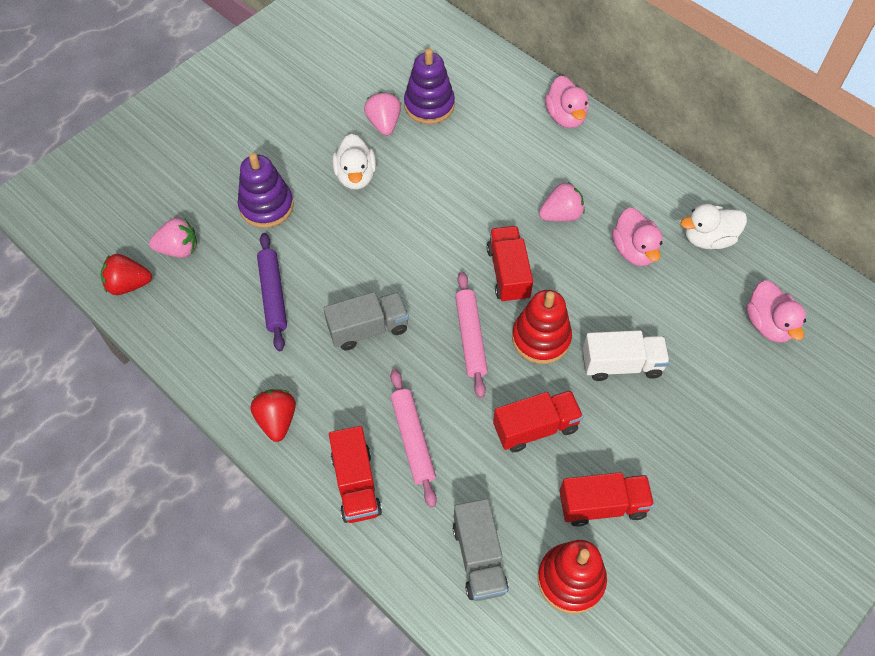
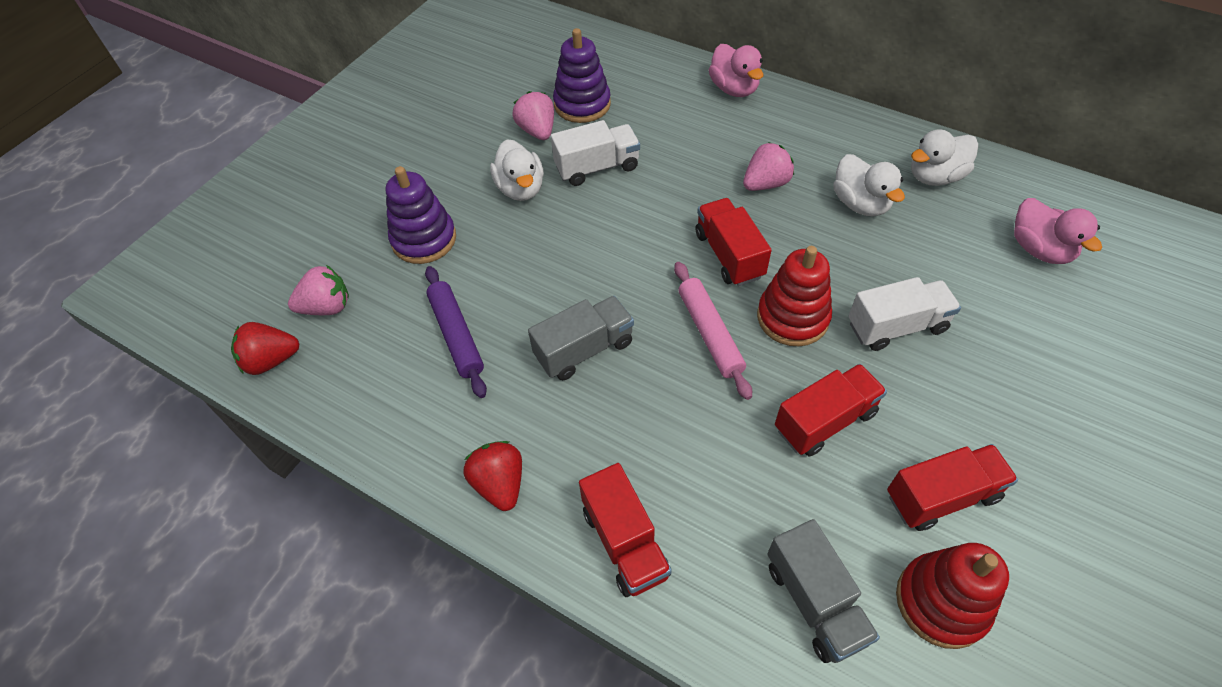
camera: 10 degrees left, 5 degrees down
(412, 440) = (680, 469): pink rolling pin -> none
(424, 169) = (597, 167): none -> white truck
(634, 250) = (860, 204): pink duck -> white duck

